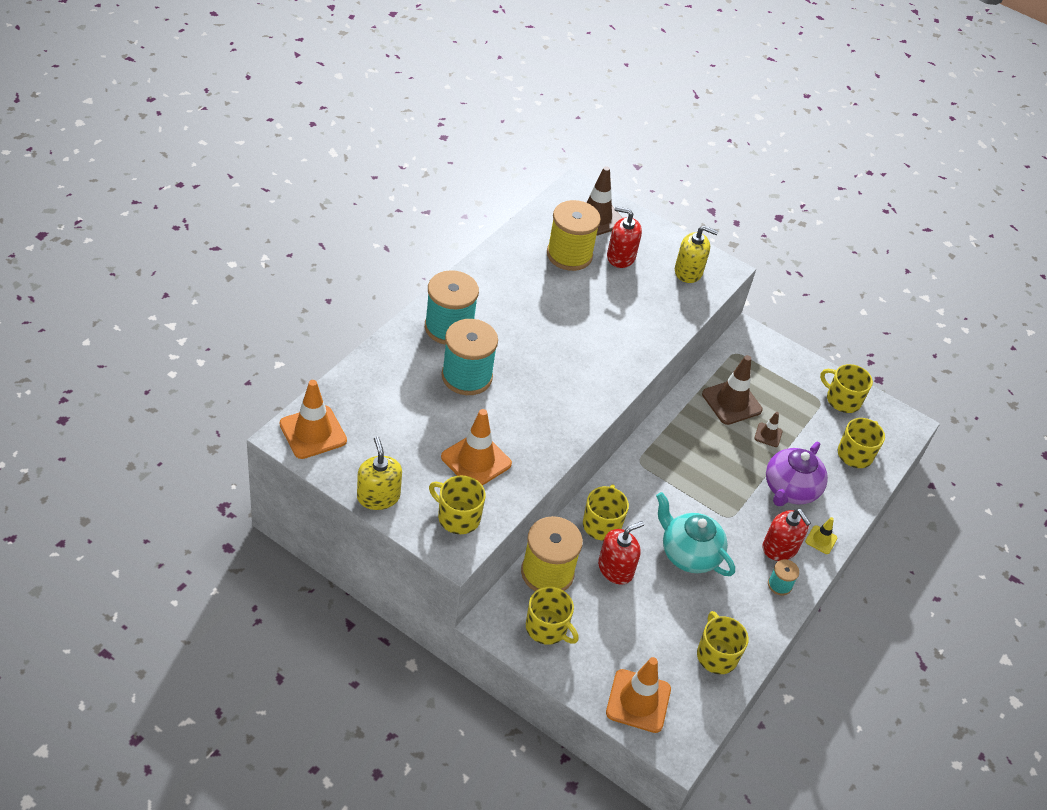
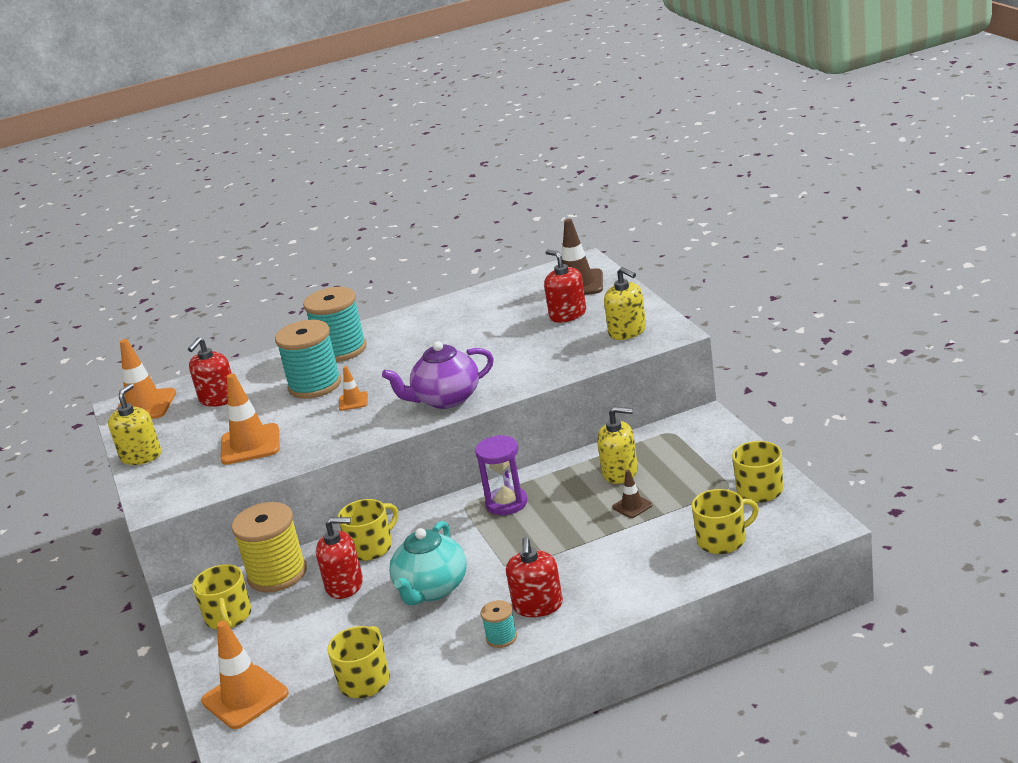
camera: 45 degrees right, 20 degrees down
(384, 410) = (218, 399): none -> red soap dispenser
(458, 517) = (186, 481): yellow mug -> none
(523, 390) = (353, 401): none -> orange traffic cone
(569, 255) = (516, 309): yellow spool -> none
(671, 453) = (506, 503): none -> purple hourglass
(688, 554) = (431, 589): turquoise teapot -> turquoise teapot turned 150 degrees counterclockwise
(731, 402) = (620, 472): brown traffic cone -> yellow soap dispenser
(790, 490) = (606, 557): purple teapot -> purple teapot (446, 399)
(821, 540) = (594, 609): yellow traffic cone -> none

